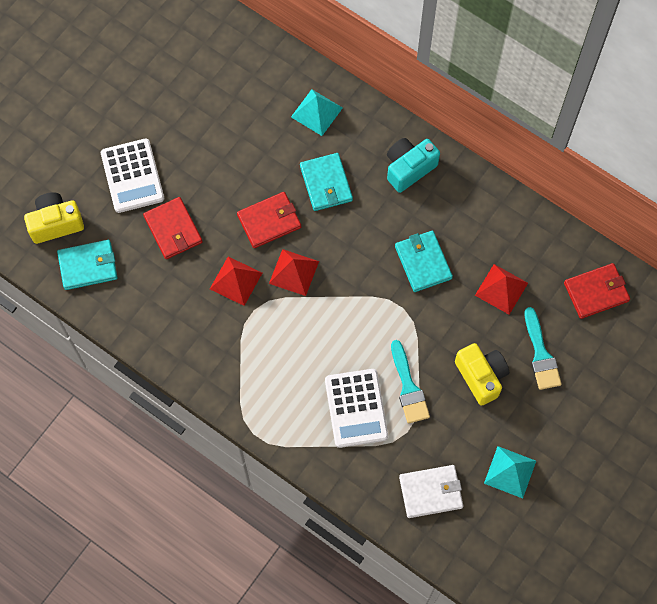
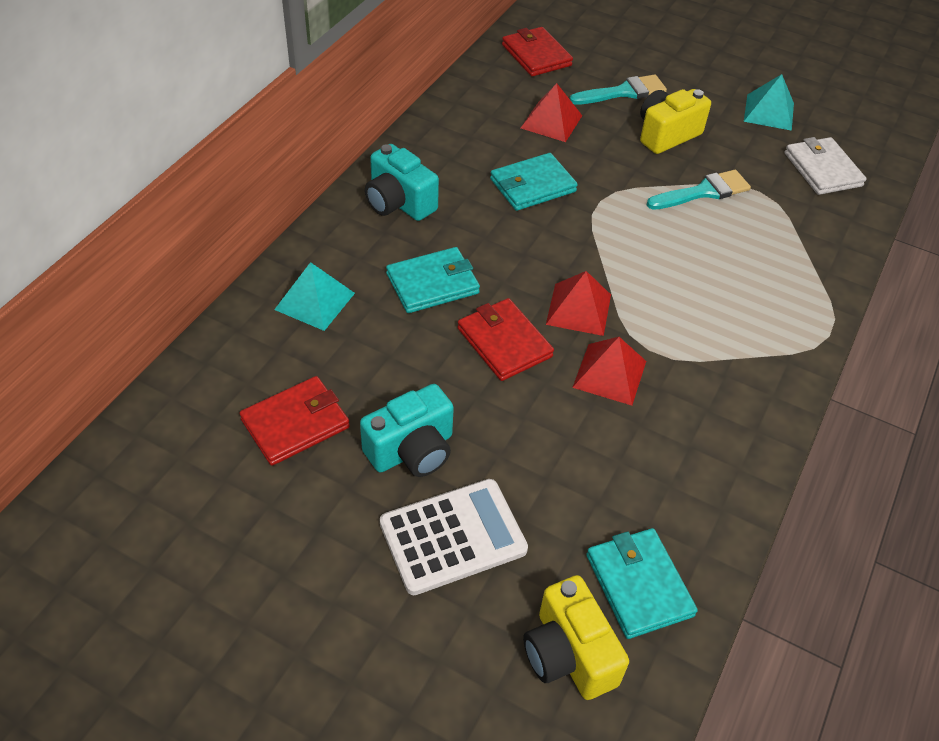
camera: 100 degrees left, 20 degrees down
(173, 229) = (542, 463): red wallet -> red wallet (295, 423)
(192, 160) = (412, 450): none -> turquoise camera
(356, 408) = (749, 236): white calculator -> none

